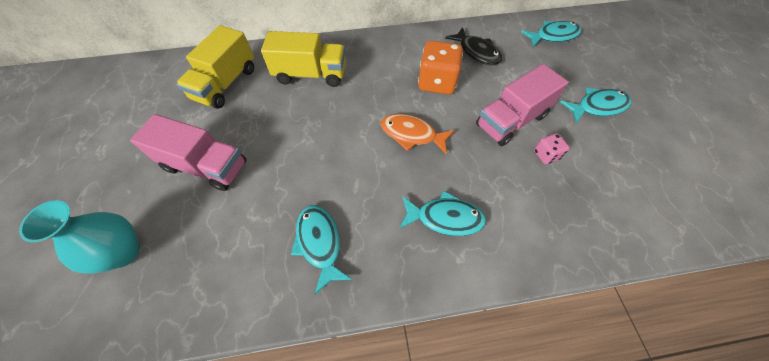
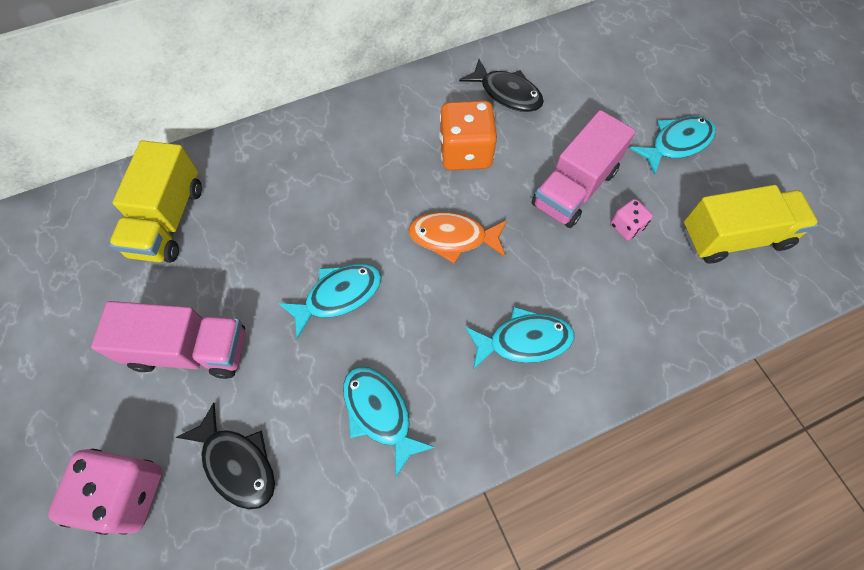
camera: 15 degrees left, 5 degrees up
(123, 252) = (127, 494): turquoise vase -> pink dice
(205, 251) = (237, 463): none -> black fish
(311, 75) = (287, 178): yellow truck -> yellow truck (734, 237)
(553, 36) = (602, 47): turquoise fish -> turquoise fish (338, 296)

